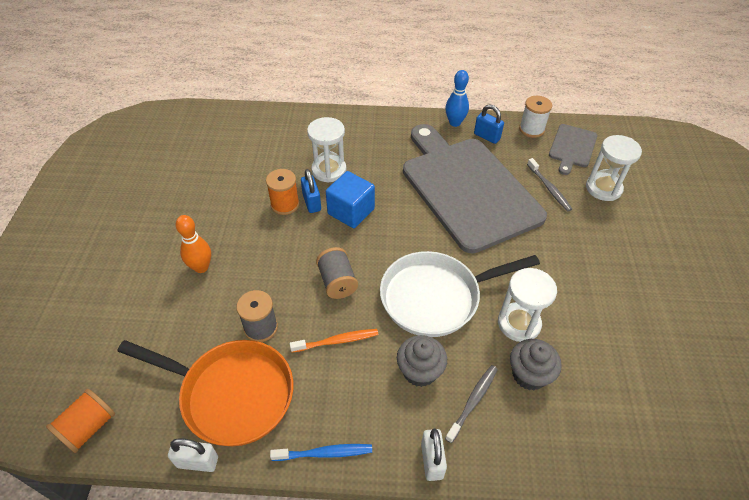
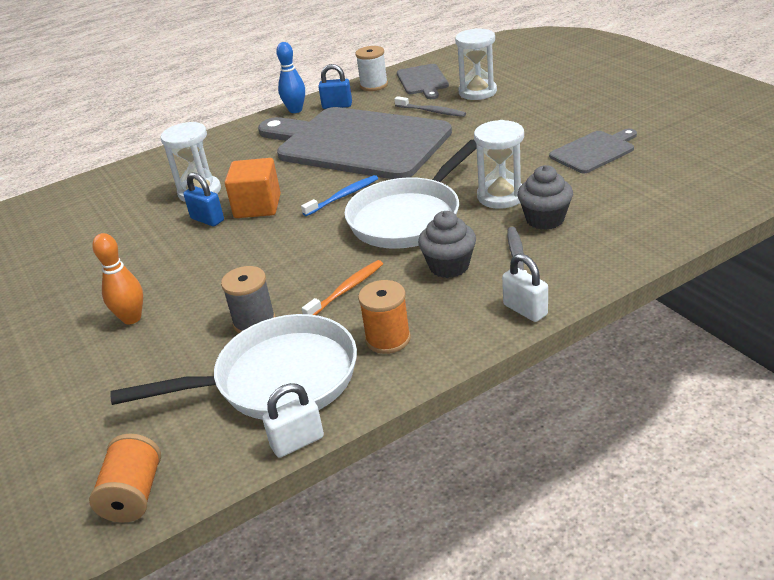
camera: 30 degrees left, 15 degrees down
(231, 394) = (277, 379): orange pan -> white pan
(285, 204) = (178, 234): orange spool -> orange spool (388, 339)
(324, 453) = (422, 361): blue toothbrush -> blue toothbrush (343, 196)
(337, 282) = (300, 255): grey spool -> none
(351, 211) = (257, 206): blue cube -> orange cube
(636, 324) = (594, 151): none -> grey cutting board

